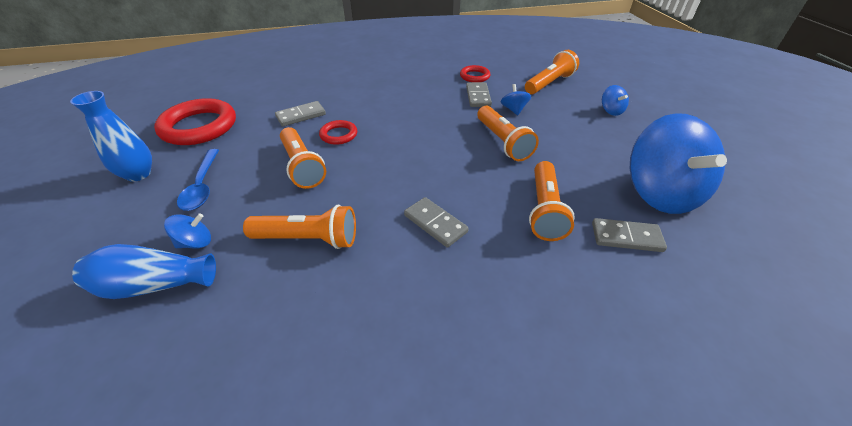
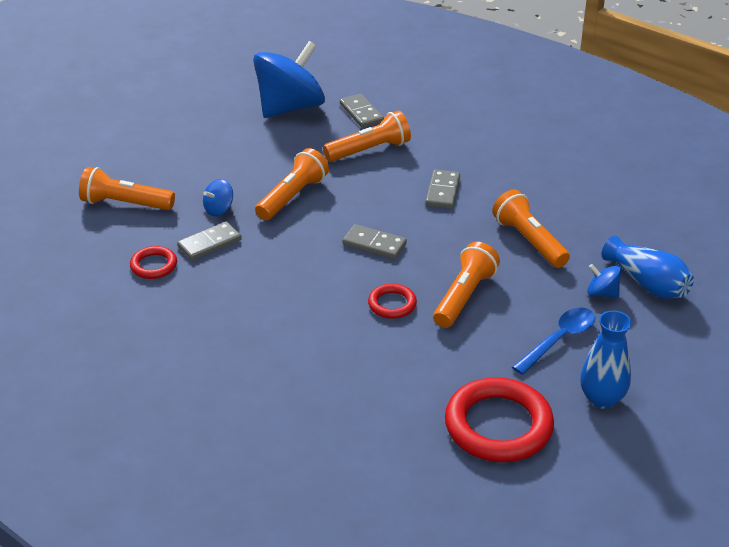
camera: 125 degrees left, 5 degrees down
(301, 116) = (389, 356): grey domino -> grey domino (374, 244)
(611, 111) = (162, 151): blue spinning top -> none

